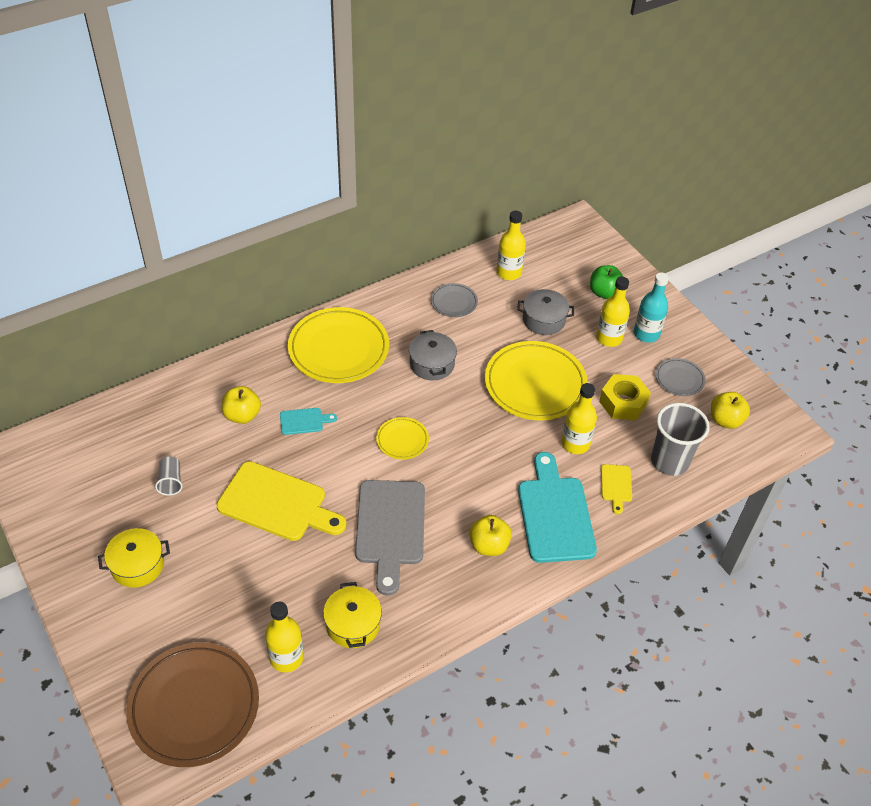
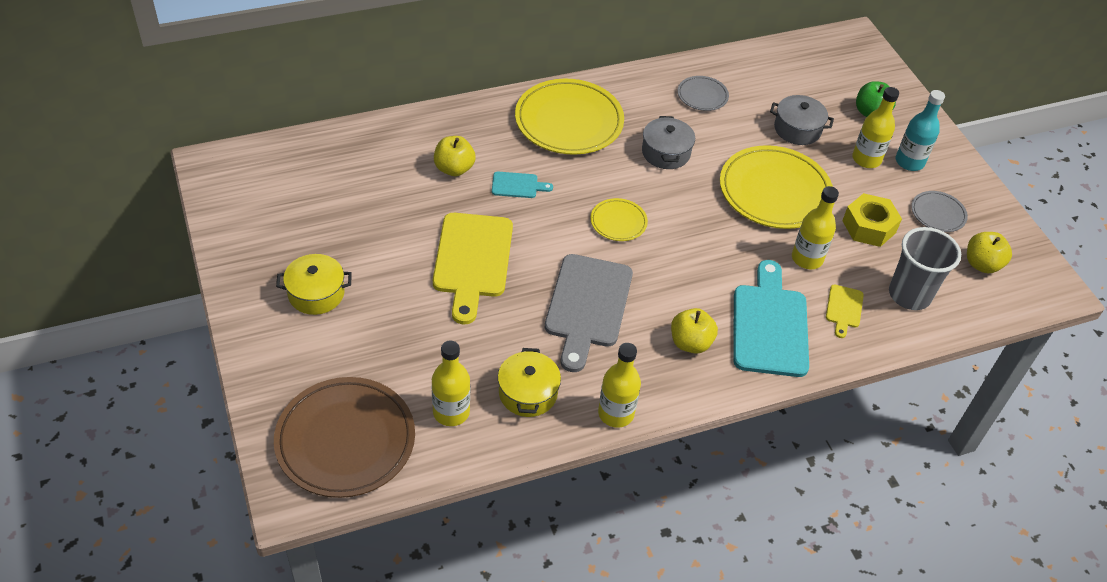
camera: 10 degrees right, 0 degrees up
(171, 481) = (367, 219): grey cup -> none
(277, 503) = (472, 260): yellow cutting board -> yellow cutting board turned 60 degrees clockwise
(509, 272) = (768, 76): yellow bottle -> yellow bottle (616, 413)

